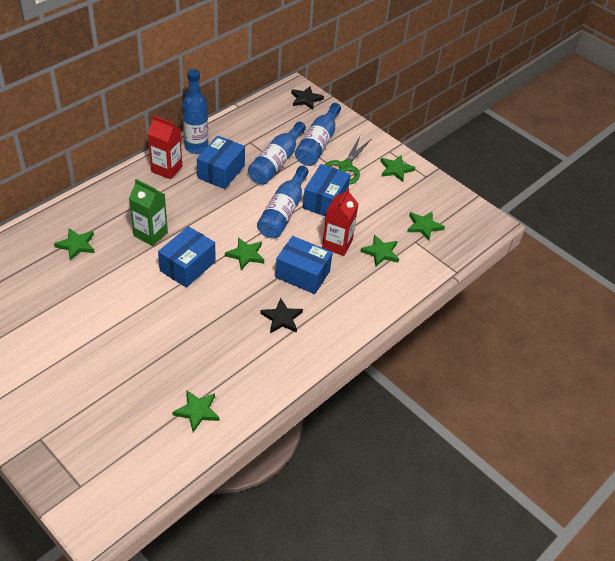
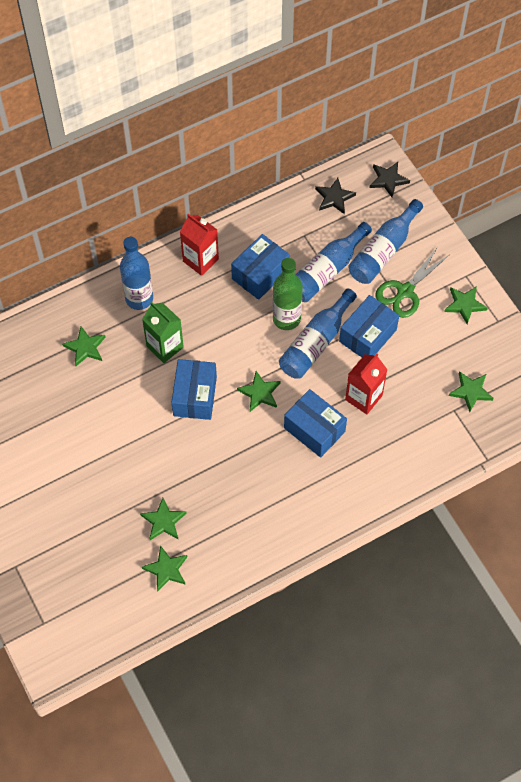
camera: 20 degrees right, 15 degrees up
(187, 266) = (195, 396): blue box -> blue box turned 45 degrees counterclockwise
(196, 147) = (240, 234): blue bottle -> blue bottle (139, 298)
(253, 199) = (286, 319): none -> green bottle
(282, 318) = (277, 480): black star -> black star (334, 198)
(380, 252) = (409, 417): green star -> green star (163, 521)

